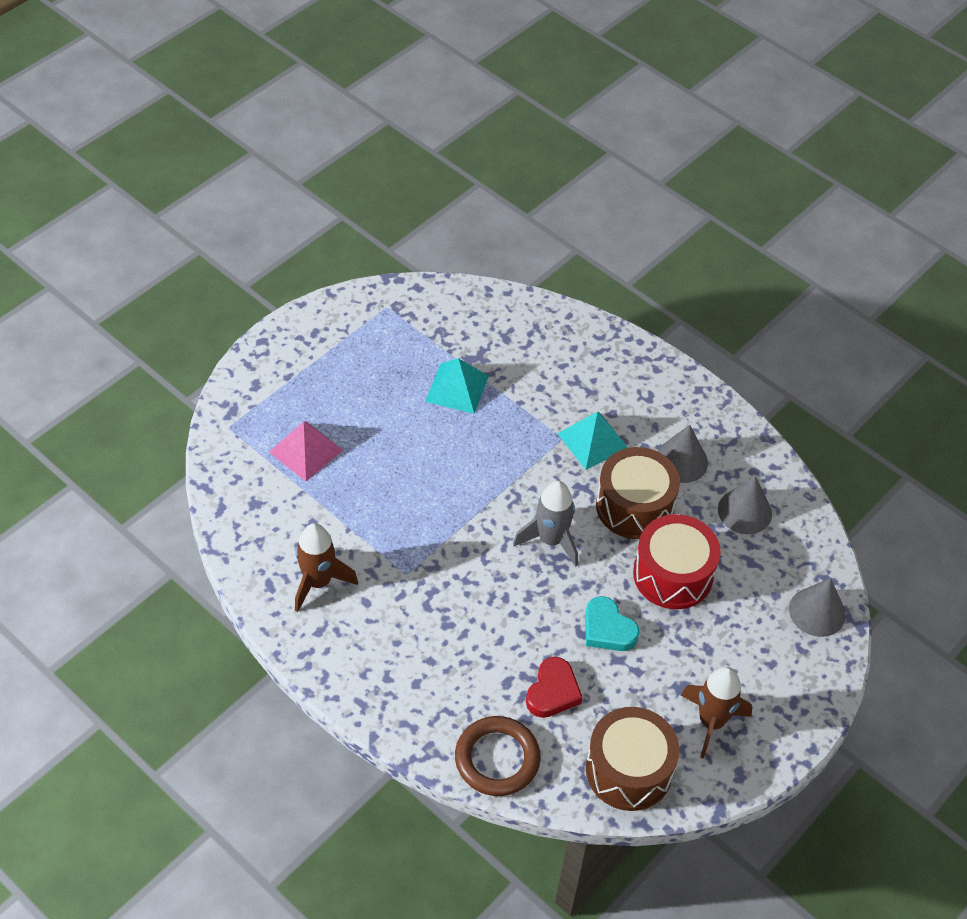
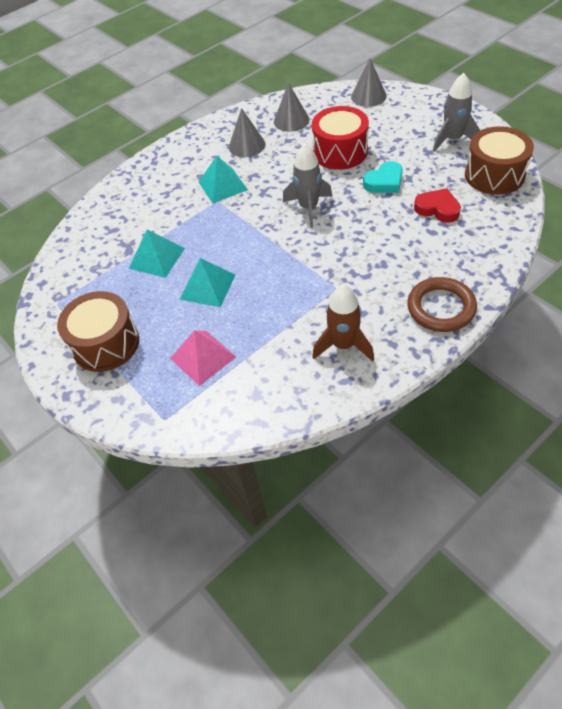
camera: 75 degrees left, 0 degrees up
(410, 444) = (207, 287): none -> turquoise pyramid
(497, 759) = (497, 237): brown ring -> brown ring (441, 308)
(634, 506) = (282, 167): brown drum -> brown drum (106, 344)
(711, 722) = (452, 139): brown rocket -> grey rocket

